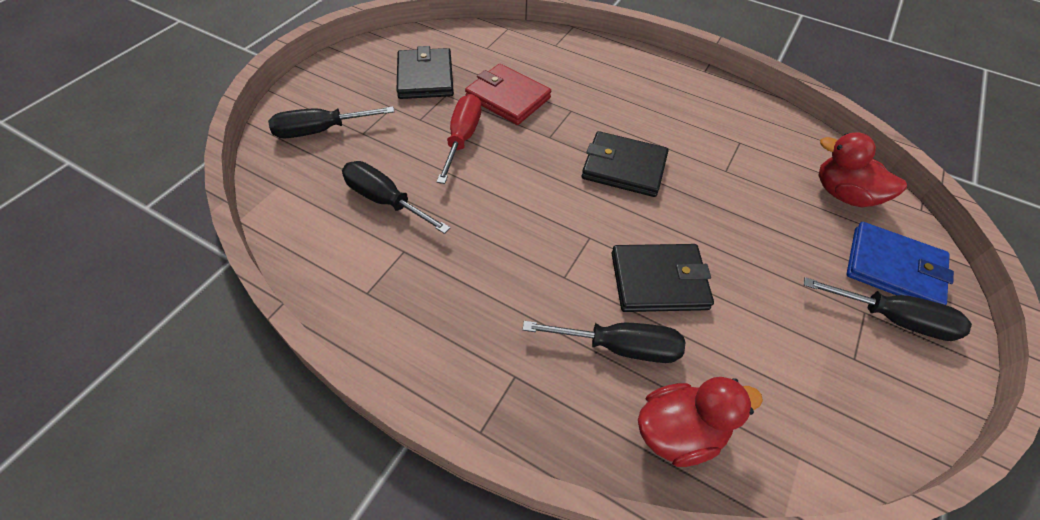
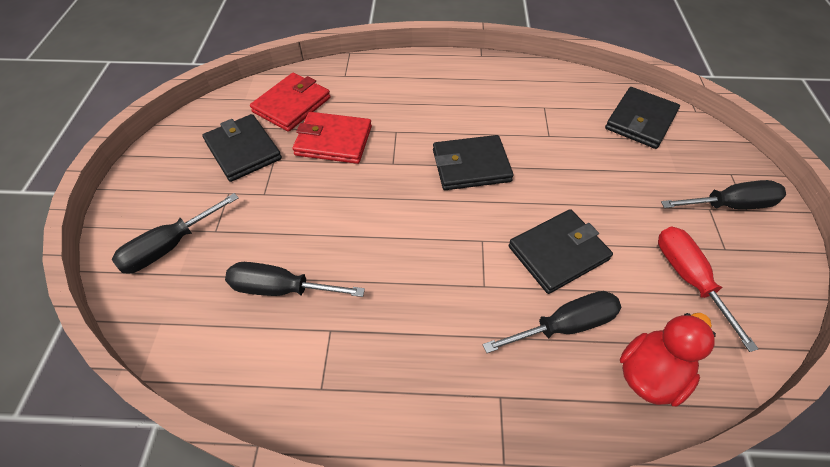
camera: 25 degrees left, 0 degrees up
(462, 138) = (316, 196): red screwdriver -> red screwdriver (688, 278)
(490, 54) = (292, 105): none -> red wallet
(843, 194) = (640, 120): red duck -> black wallet
(893, 268) = (706, 165): blue wallet -> none

